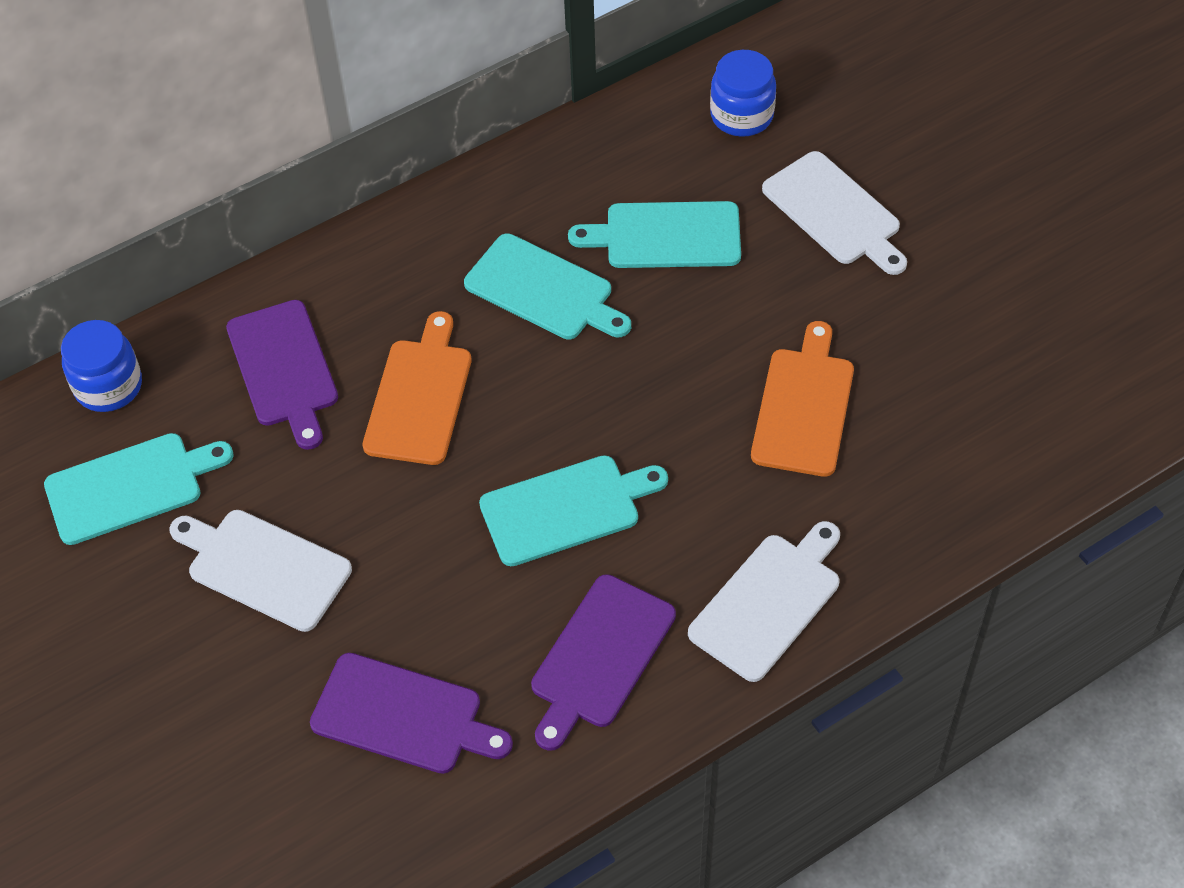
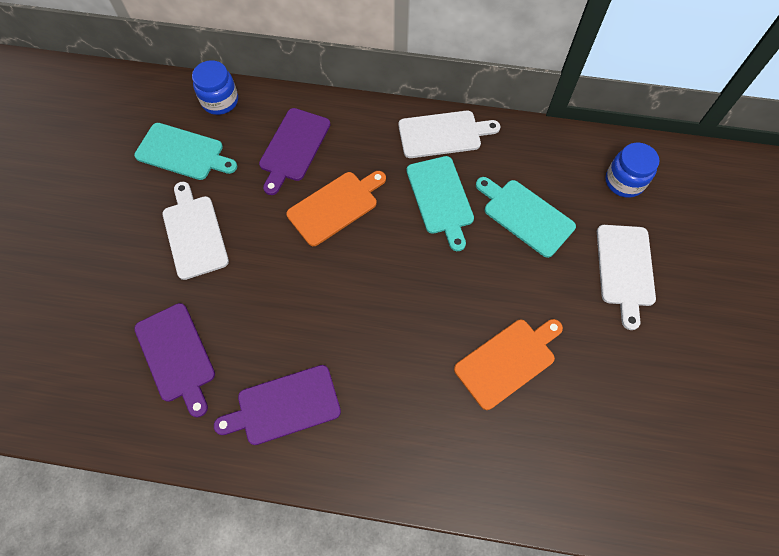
camera: 40 degrees right, 10 degrees up
(566, 508) = (343, 316): turquoise cutting board -> none
(768, 602) = (388, 451): white cutting board -> white cutting board (443, 134)

